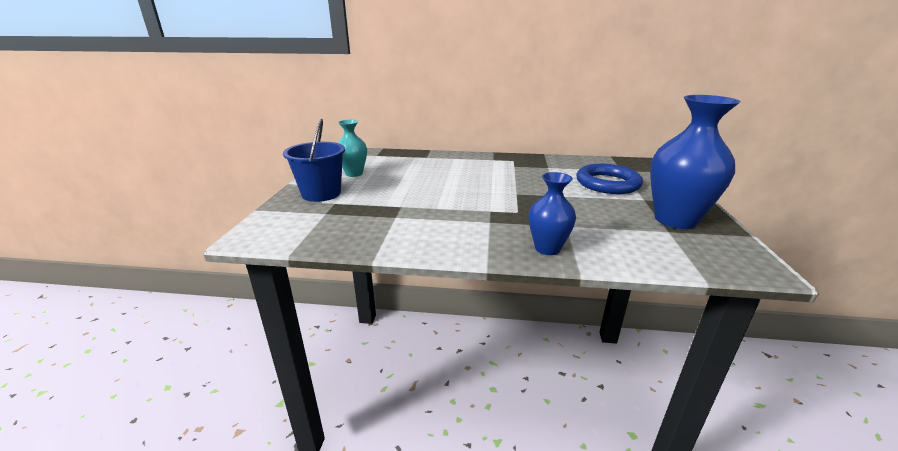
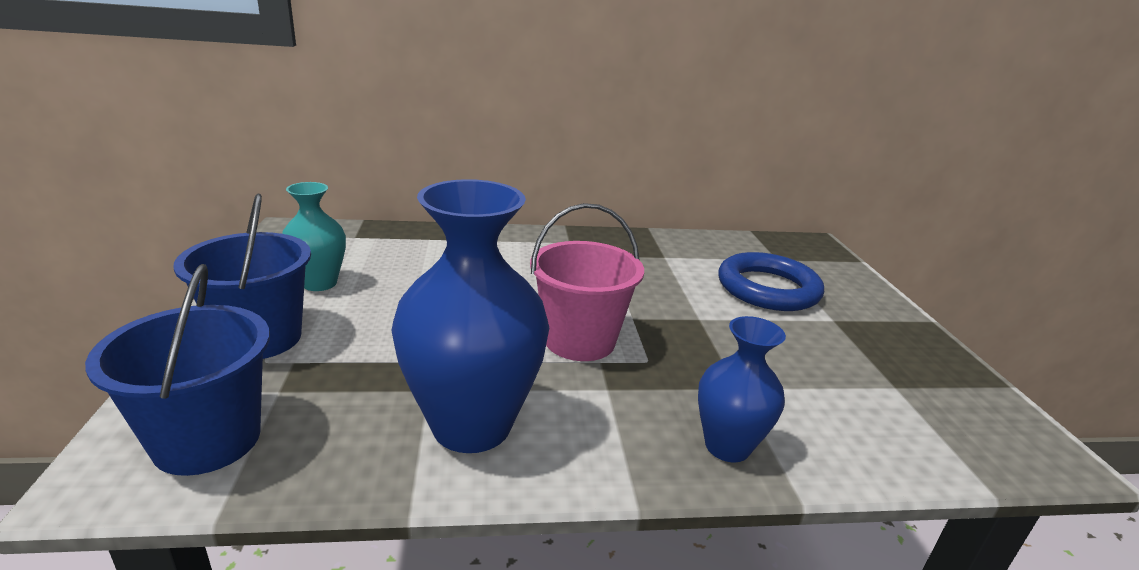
camera: 15 degrees left, 0 degrees up
(291, 228) = (207, 440): none -> blue bucket
(482, 201) = (579, 340): none -> pink bucket
(675, 220) = (895, 361): blue vase -> blue vase (471, 425)

